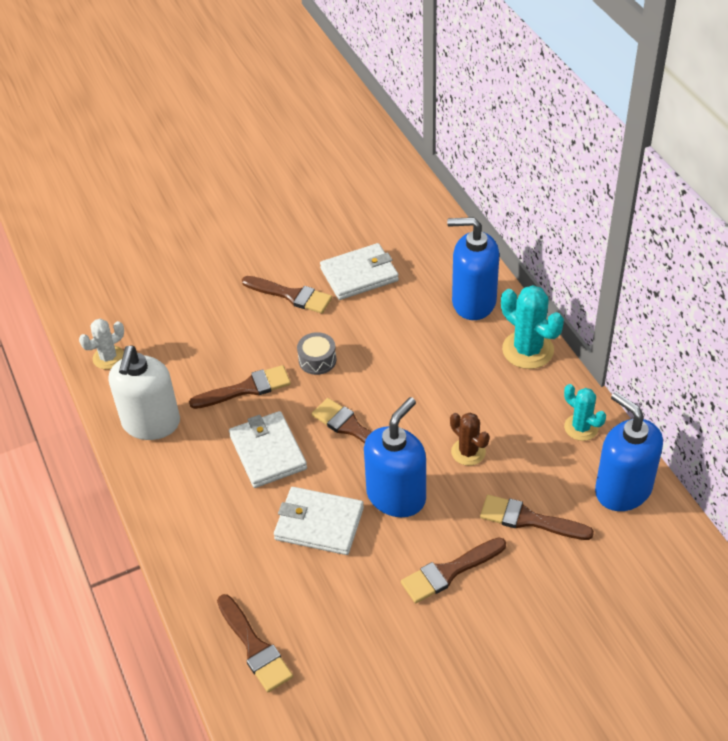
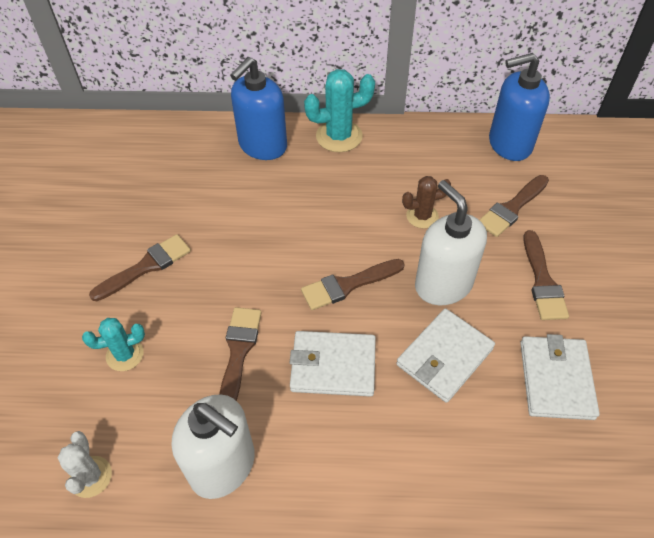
camera: 65 degrees left, 5 degrees up
(254, 647) = (570, 474): brown brush -> none
(317, 360) = (245, 279): grey drum -> none
(359, 274) = (166, 205): white wallet -> white wallet (556, 379)
(396, 496) = (443, 284): blue soap dispenser -> white soap dispenser
(581, 427) = (437, 140): turquoise cactus -> turquoise cactus (125, 355)

